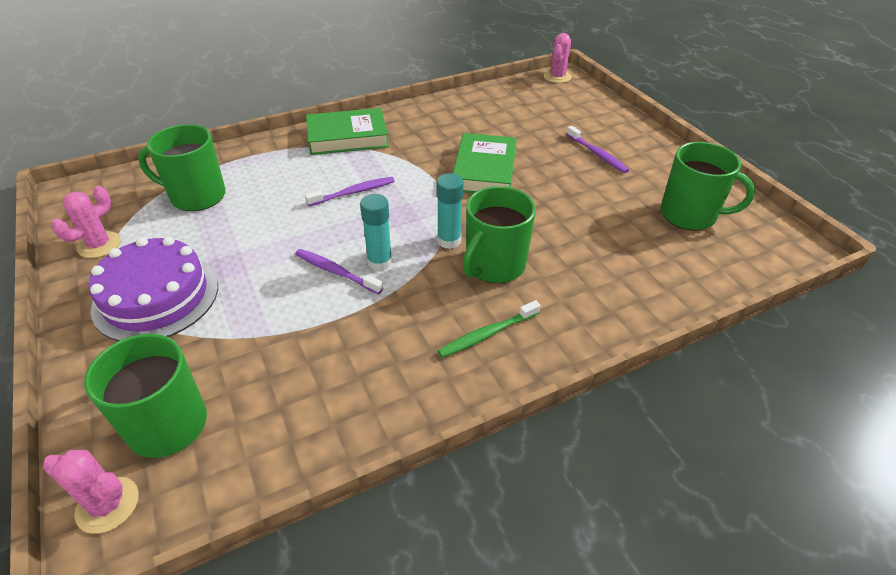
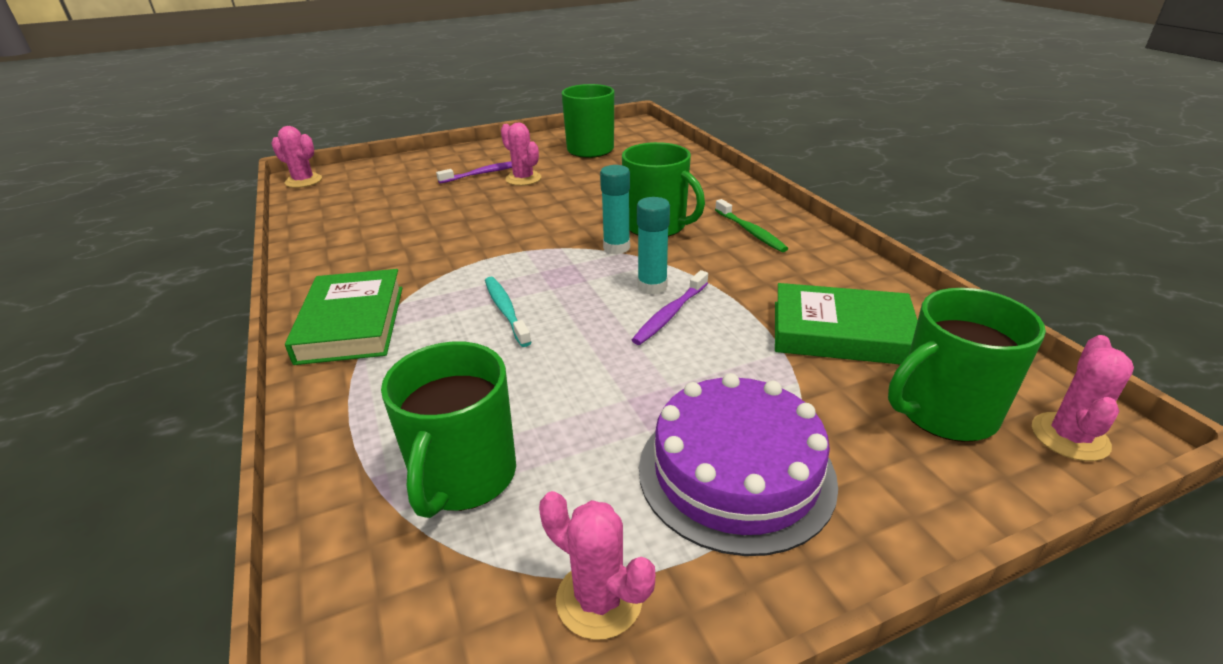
camera: 85 degrees left, 10 degrees down
(353, 192) = (506, 310): purple toothbrush -> turquoise toothbrush
(484, 170) = (489, 227): green book -> green book (841, 332)
(590, 177) = (523, 179): none -> pink cactus

